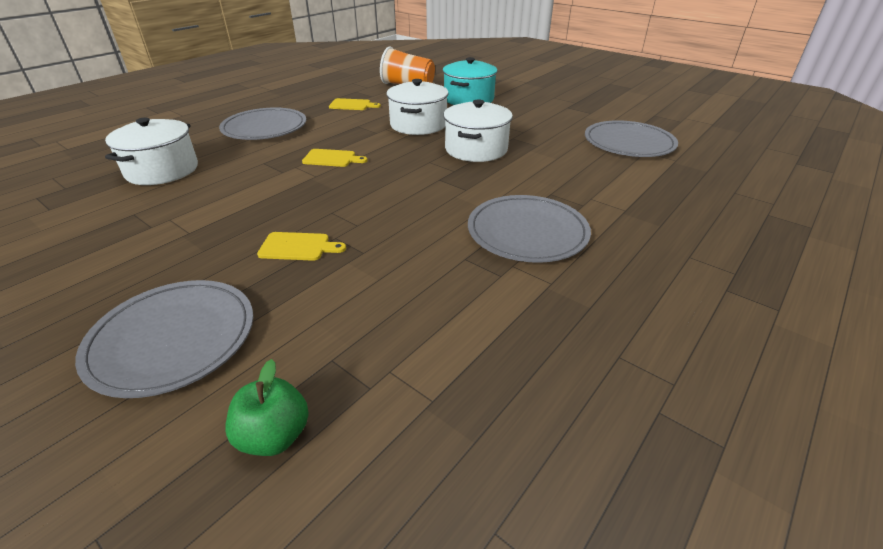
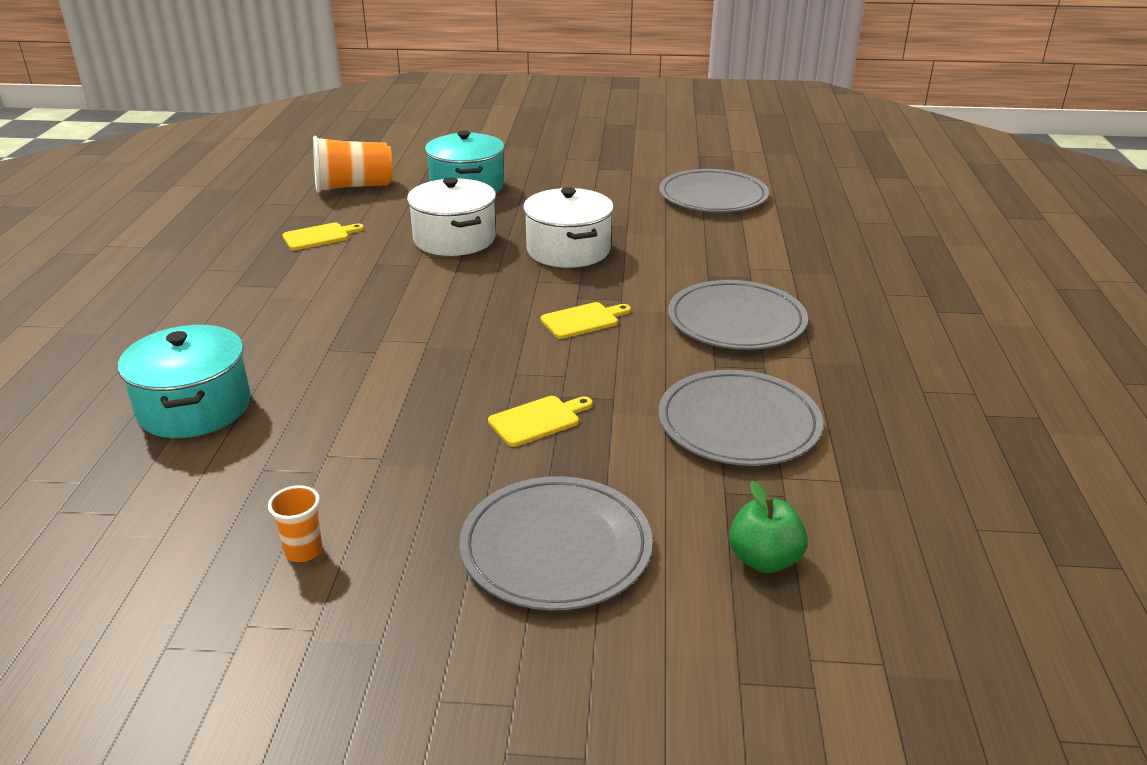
camera: 35 degrees left, 5 degrees down
(71, 268) = (303, 551): none -> orange cup
(162, 170) = (194, 408): white pot -> turquoise pot
(265, 128) = (244, 305): grey plate -> grey plate (738, 423)
(332, 158) = (413, 315): yellow cutting board -> yellow cutting board (583, 320)

